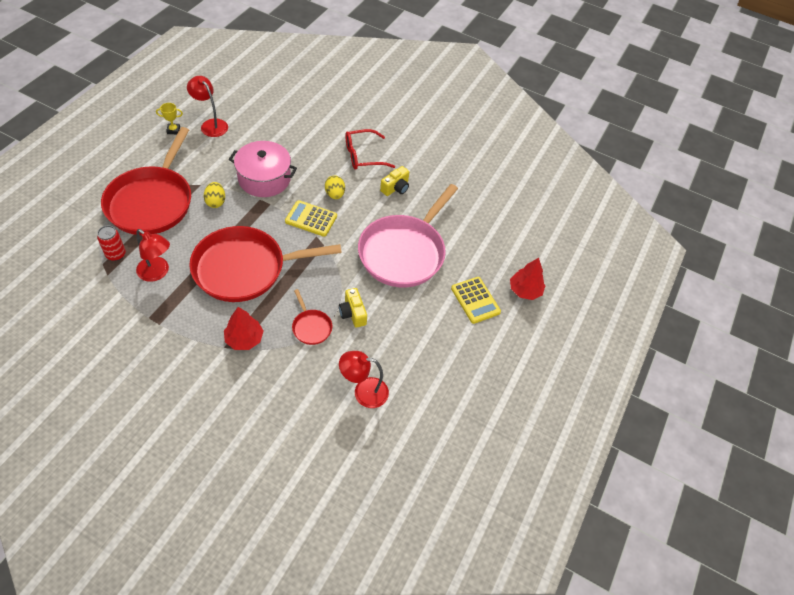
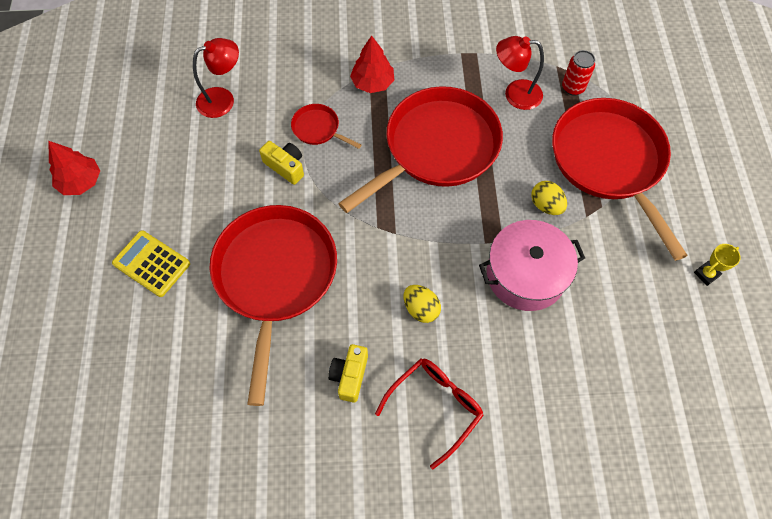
camera: 155 degrees right, 10 degrees up
(211, 124) = (676, 317): red lamp -> none
(311, 219) = (420, 253): yellow calculator -> none
(404, 252) = (275, 277): pink pan -> red pan
(525, 290) = (91, 316): red tree -> red tree (81, 182)

